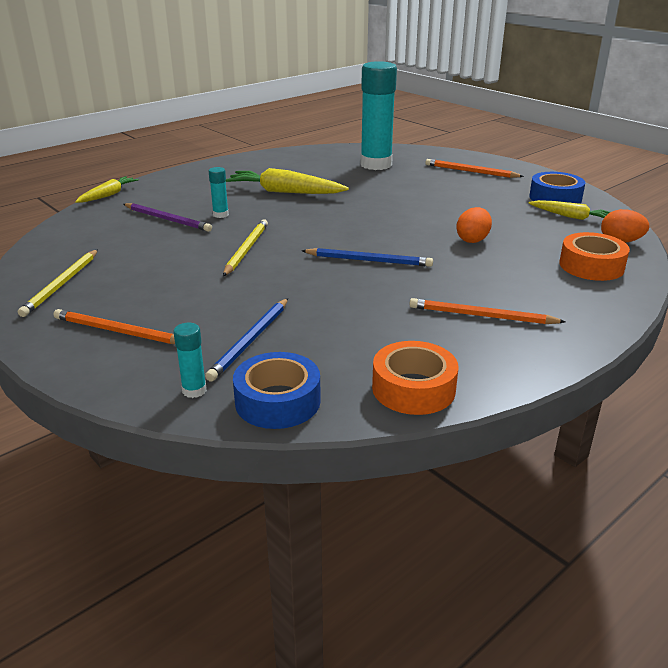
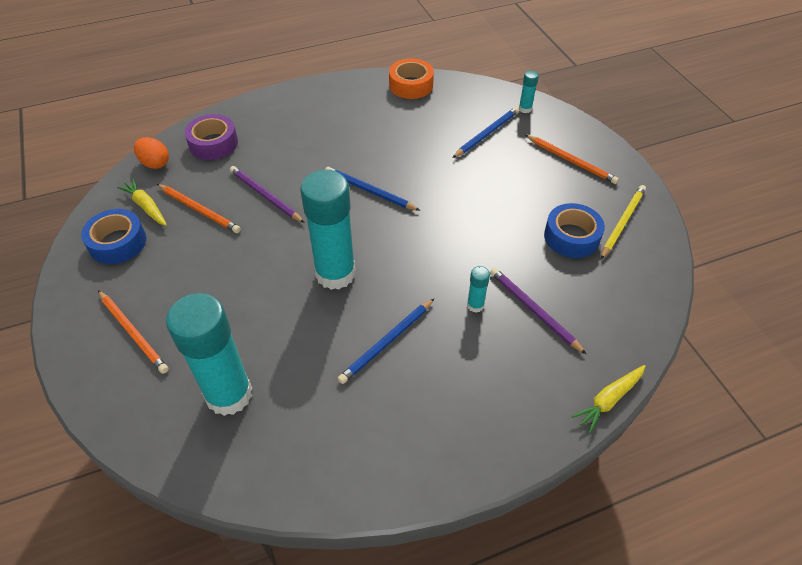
camera: 160 degrees left, 20 degrees up
(246, 250) = (464, 232): yellow pencil -> none
(278, 401) = (483, 94): blue tape -> blue tape (571, 237)
(285, 192) = (387, 342): yellow carrot -> blue pencil
(353, 211) = (335, 274): none -> turquoise glue stick
(472, 240) = (265, 196): orange egg -> purple pencil
(482, 316) = (334, 119): orange pencil -> orange pencil (199, 210)
(591, 266) = (213, 143): orange tape -> purple tape

